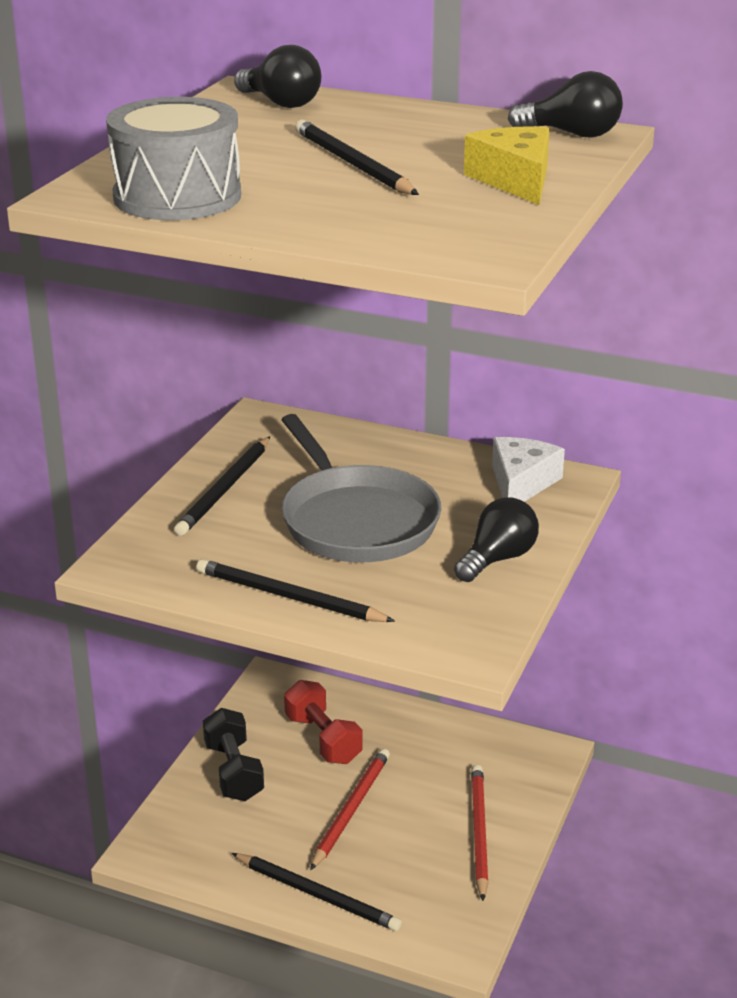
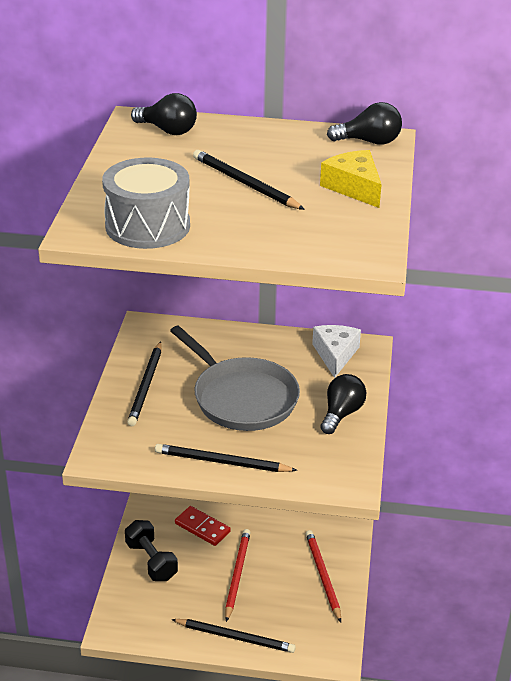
camera: 15 degrees left, 5 degrees up
(323, 739) = (202, 528): red dumbbell -> red domino

